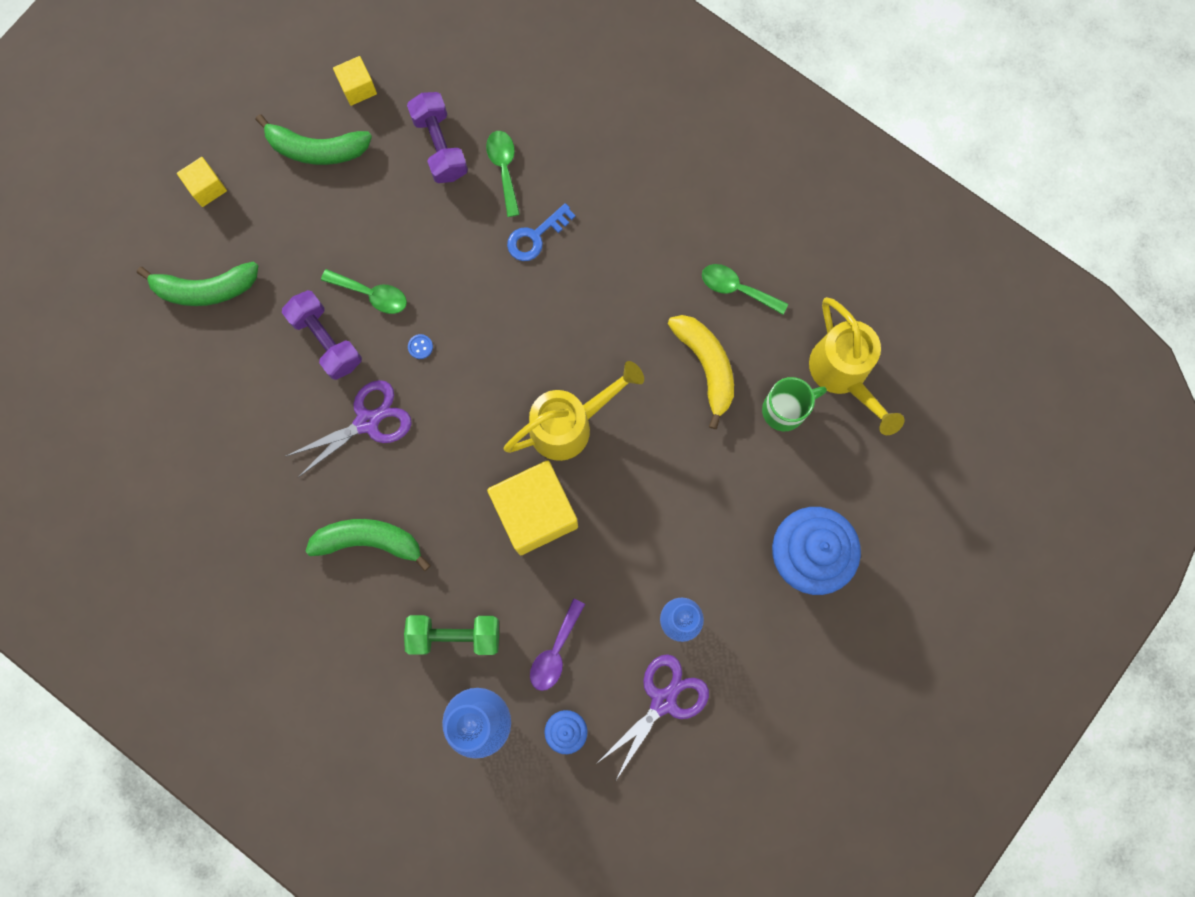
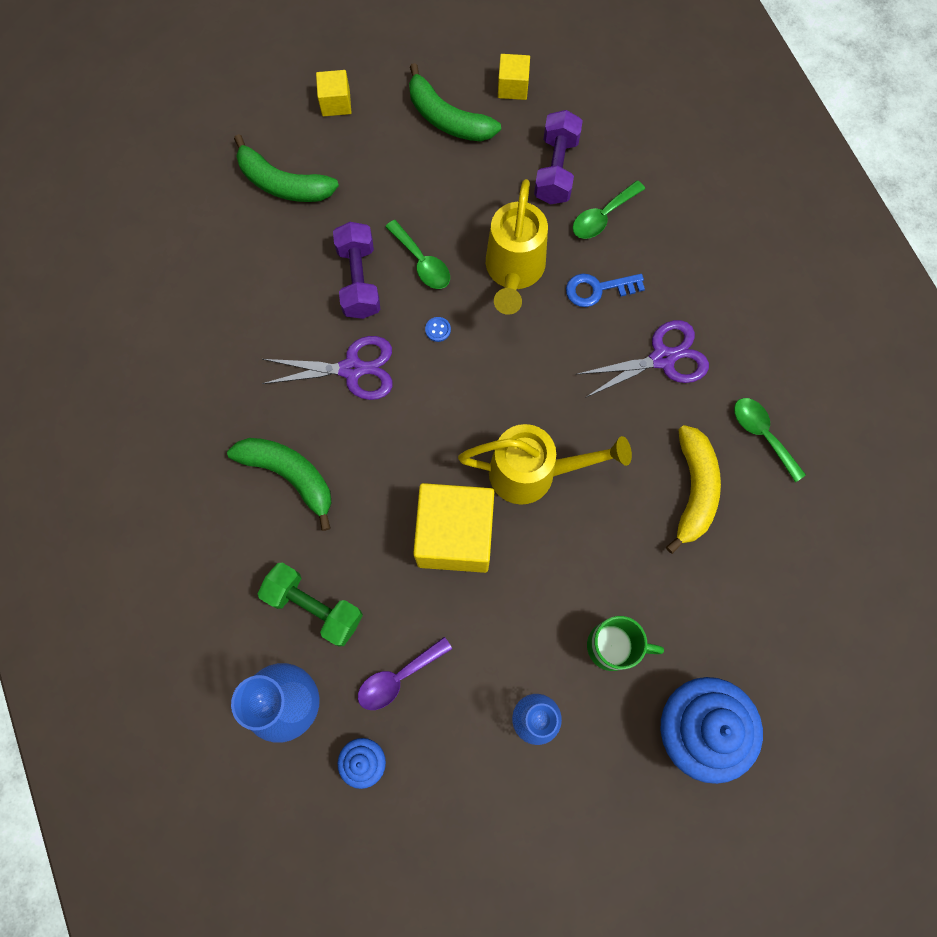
camera: 30 degrees right, 5 degrees down
(504, 168) = (602, 217): green spoon -> green spoon turned 150 degrees counterclockwise
(663, 701) = (474, 789): purple scissors -> purple scissors (663, 358)
(785, 409) = (750, 573): green mug -> green mug (613, 646)
(843, 375) = (825, 572): yellow watering can -> yellow watering can (513, 272)

